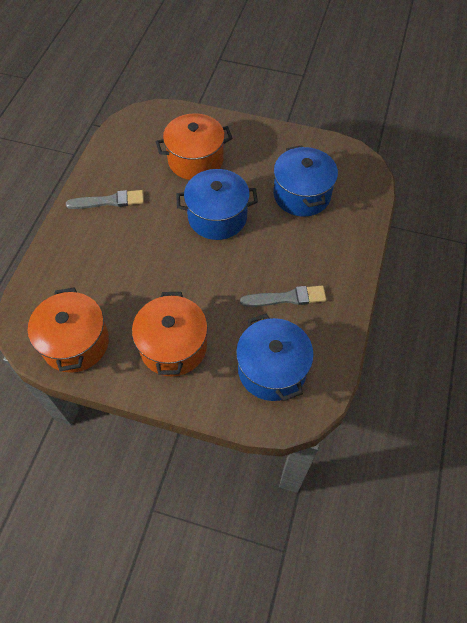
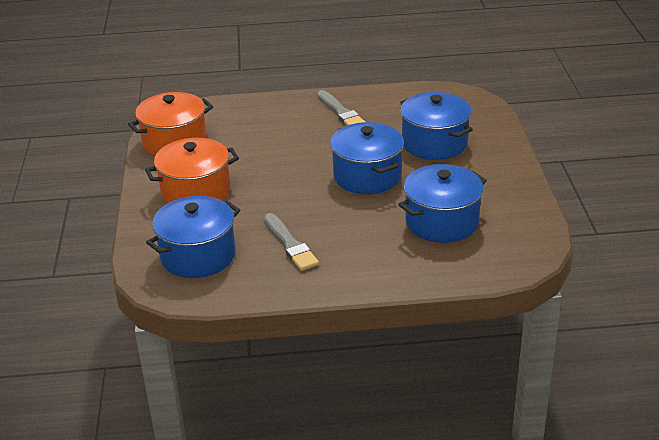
camera: 70 degrees right, 25 degrees down
(195, 160) = (434, 143): orange pot -> blue pot

